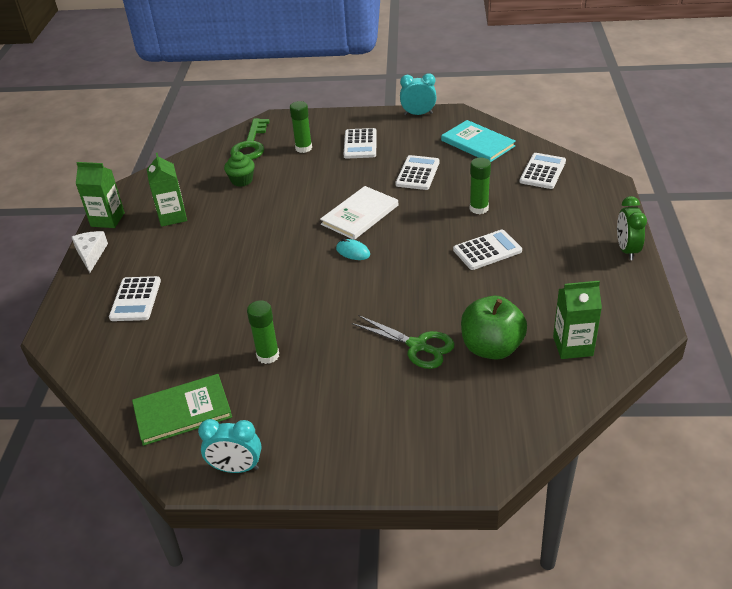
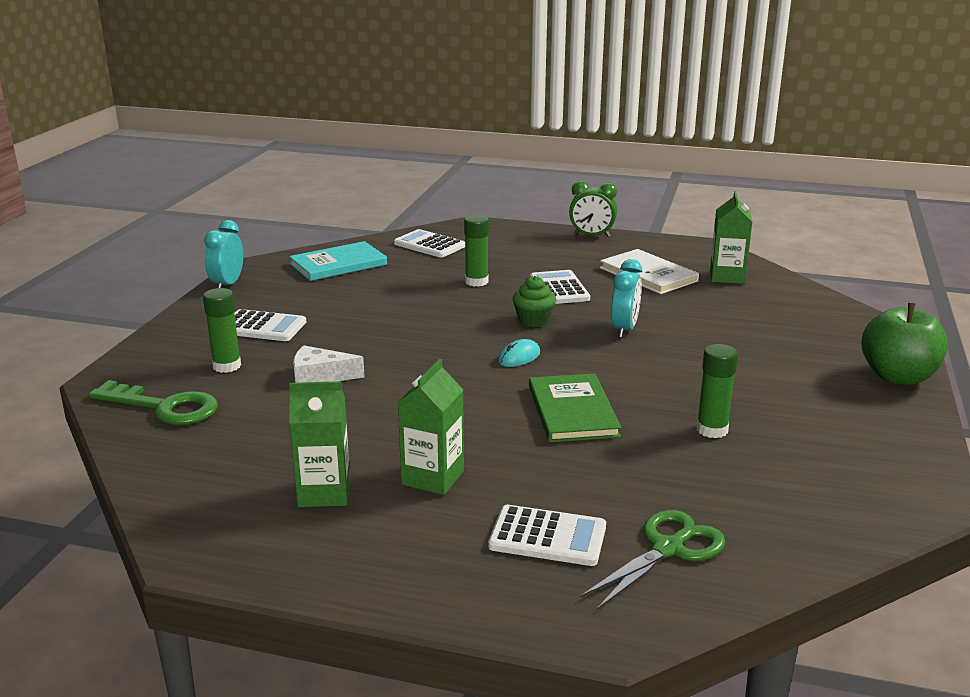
camera: 80 degrees left, 15 degrees down
(91, 254) = (382, 589): white cheese -> white cheese (320, 376)
(107, 219) = (274, 568): green carton -> green carton (433, 477)
(182, 411) = (815, 500): green book -> green book (572, 411)
(236, 468) = (914, 464): turquoise clock -> turquoise clock (624, 329)
(242, 180) = (270, 422): green cupcake -> green cupcake (533, 320)
(360, 215) = (439, 345): white book -> white book (648, 274)
(417, 173) = (373, 302): white calculator -> none
(417, 346) = (712, 341): green scissors -> green scissors (668, 549)
(491, 348) = (722, 308): green apple -> green apple (898, 377)

